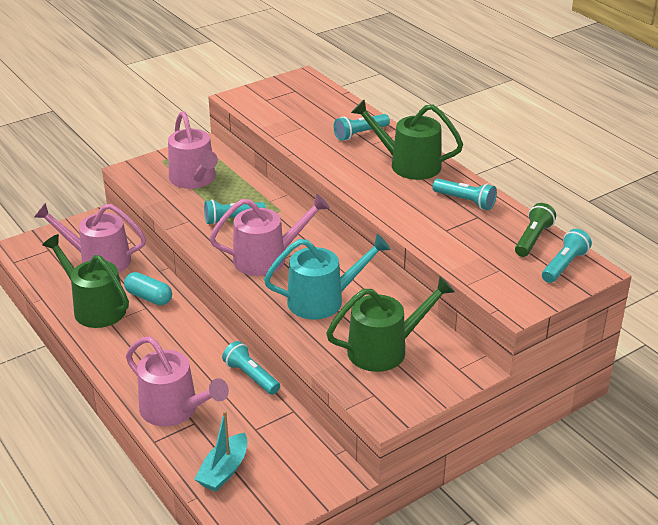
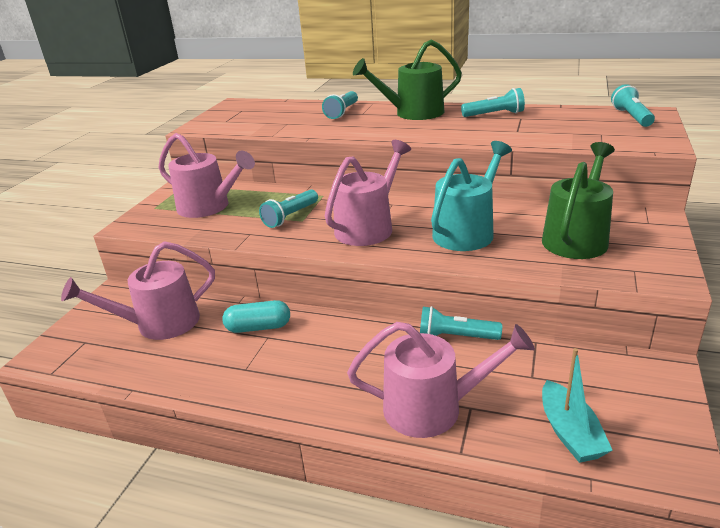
camera: 35 degrees left, 5 degrees down
(95, 308) = (210, 365): green watering can -> none
(533, 239) = (581, 114): green flashlight -> none

